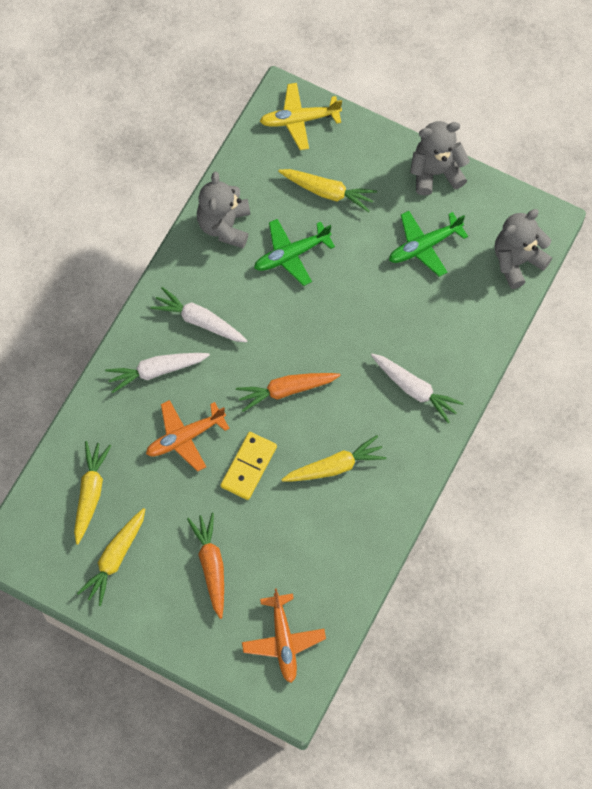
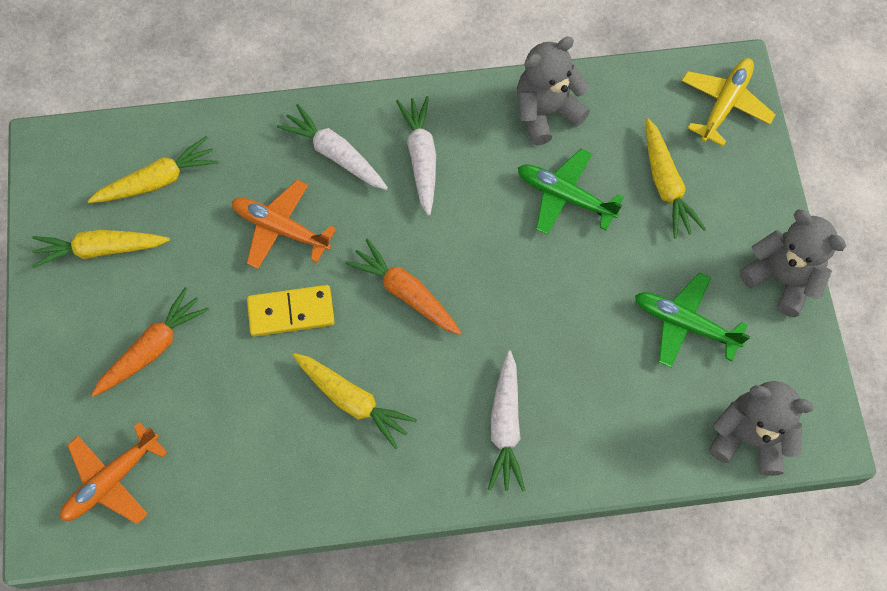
camera: 55 degrees right, 0 degrees up
(299, 120) = (724, 104): yellow plane -> yellow plane turned 75 degrees clockwise

